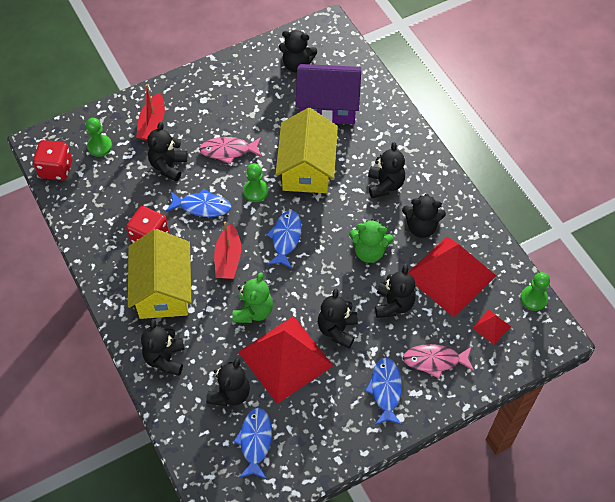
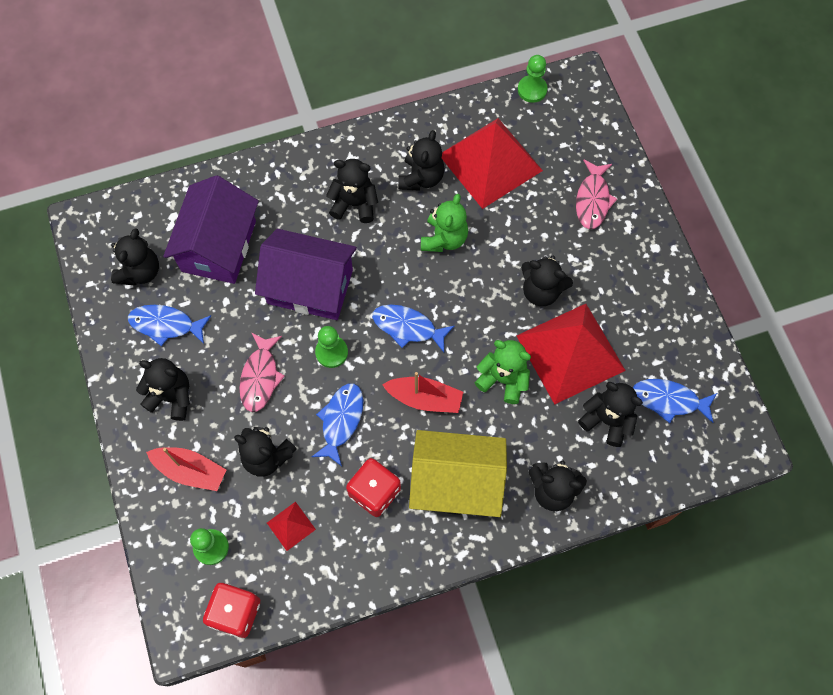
camera: 80 degrees left, 10 degrees up
(307, 168) = (310, 286): yellow house -> purple house
(385, 390) = (621, 255): blue fish -> blue fish (166, 325)
(393, 304) = (518, 226): black teddy bear -> black teddy bear (172, 397)
(491, 327) = (560, 137): red pyramid -> red pyramid (291, 526)

